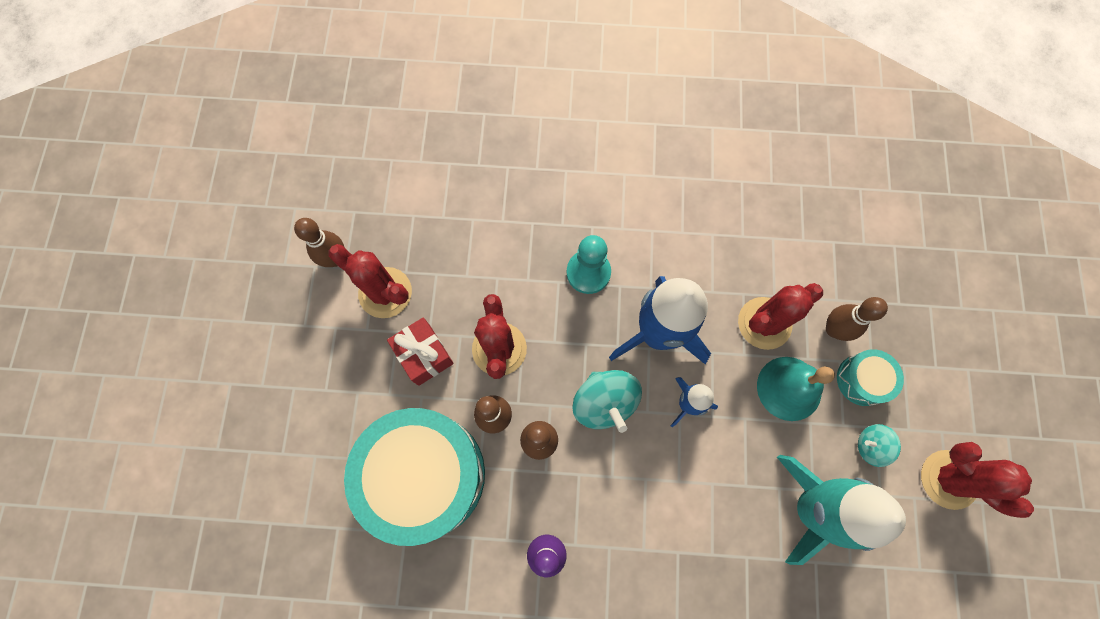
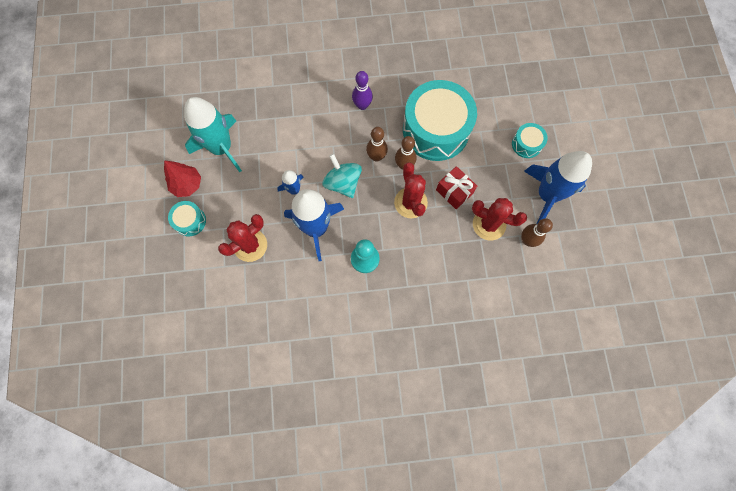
camera: 170 degrees right, 0 degrees up
(277, 324) = (547, 195): none -> blue rocket
(277, 419) = (526, 144): none -> turquoise drum
(789, 388) = (234, 209): turquoise bell -> none
(834, 329) = (206, 249): brown bowling pin -> none
(870, 446) = (187, 185): turquoise spinning top -> red tree
(948, 479) = (143, 175): red cactus -> none

